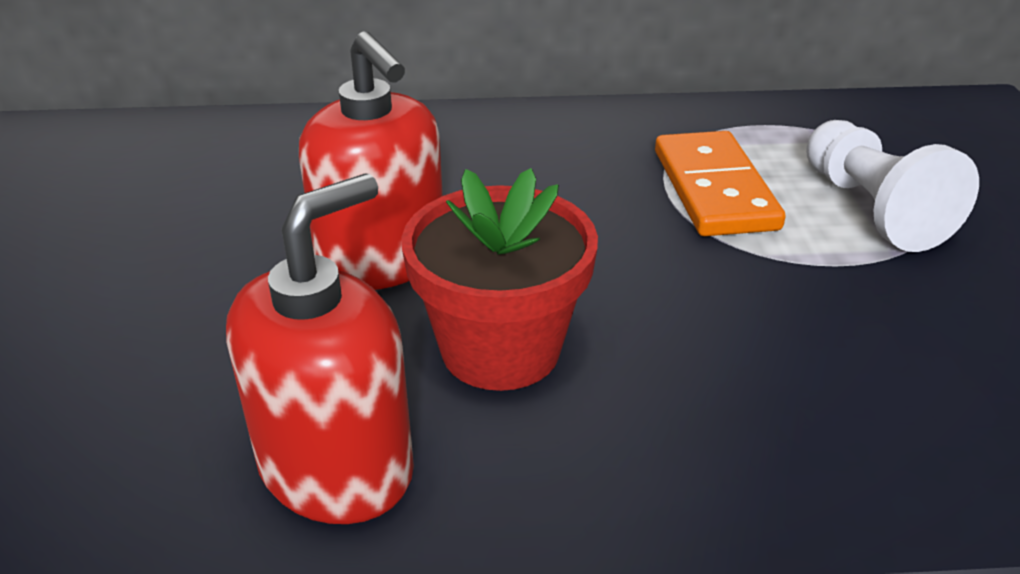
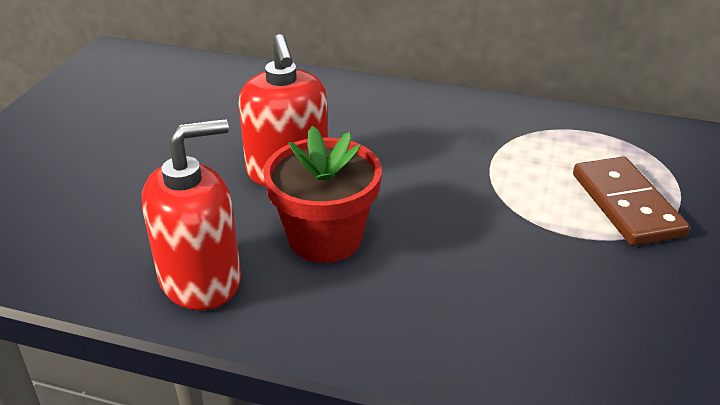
camera: 20 degrees right, 0 degrees up
(714, 189) = (523, 169): orange domino -> none
(871, 209) = (626, 205): white pawn -> brown domino

